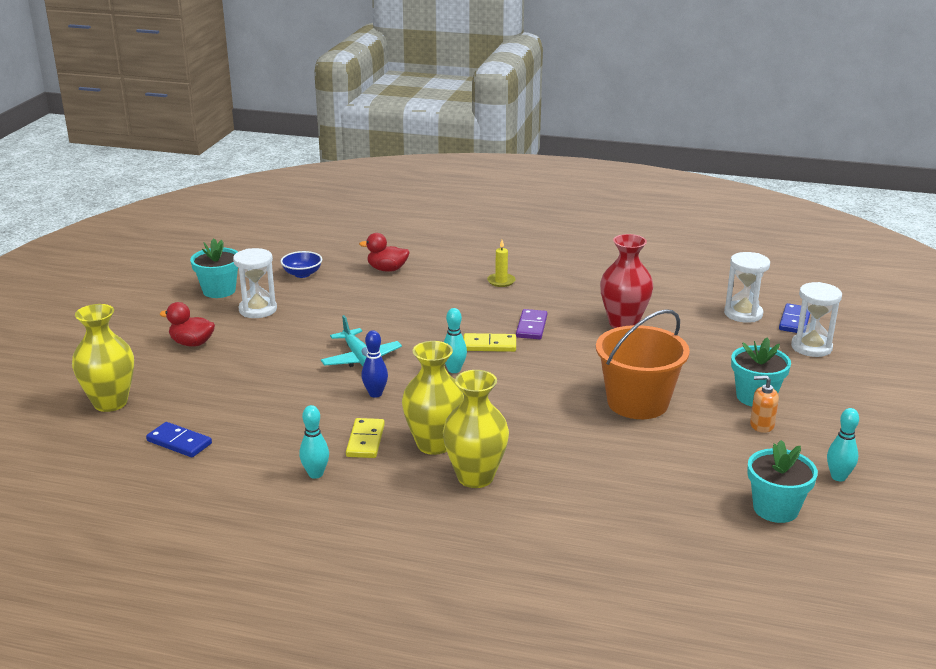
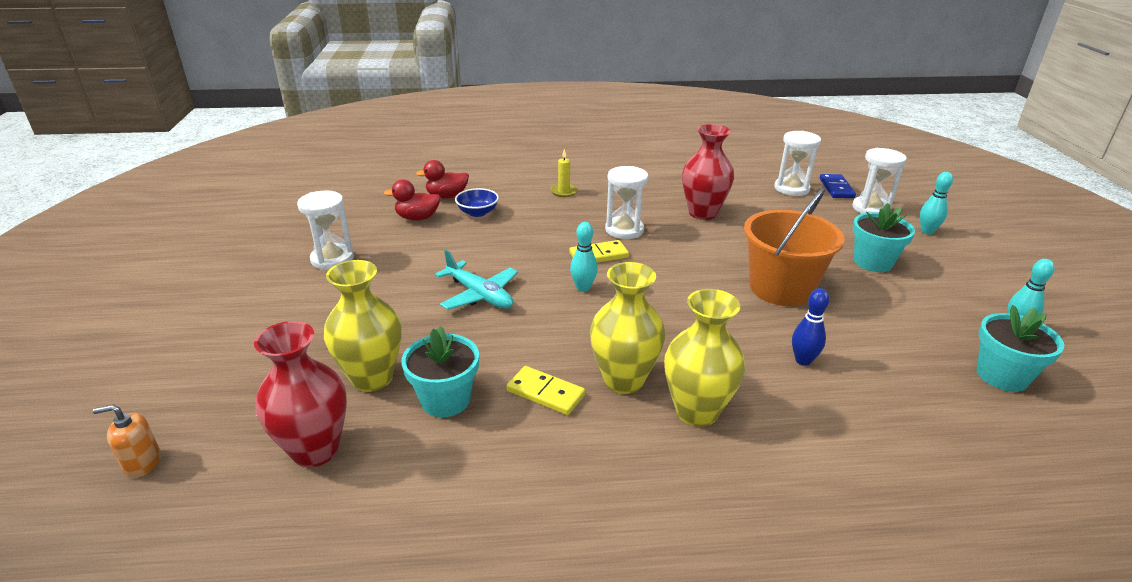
camera: 20 degrees left, 5 degrees up
(110, 403) = (195, 412): yellow vase -> yellow vase (372, 378)
(179, 442) = (315, 450): blue domino -> red vase
(192, 343) = (272, 311): red duck -> red duck (417, 218)
(219, 290) = (277, 245): turquoise flower pot -> turquoise flower pot (445, 400)
(302, 274) = (361, 213): blue bowl -> blue bowl (477, 212)
(315, 474) = (515, 453): turquoise bowling pin -> turquoise bowling pin (927, 231)
(365, 441) = (545, 393): yellow domino -> yellow domino turned 45 degrees counterclockwise
(375, 394) = (519, 332): blue bowling pin -> blue bowling pin (803, 360)
(531, 326) = (624, 230): purple domino -> white hourglass
(761, 425) = (904, 289): orange soap dispenser -> orange soap dispenser (142, 463)

